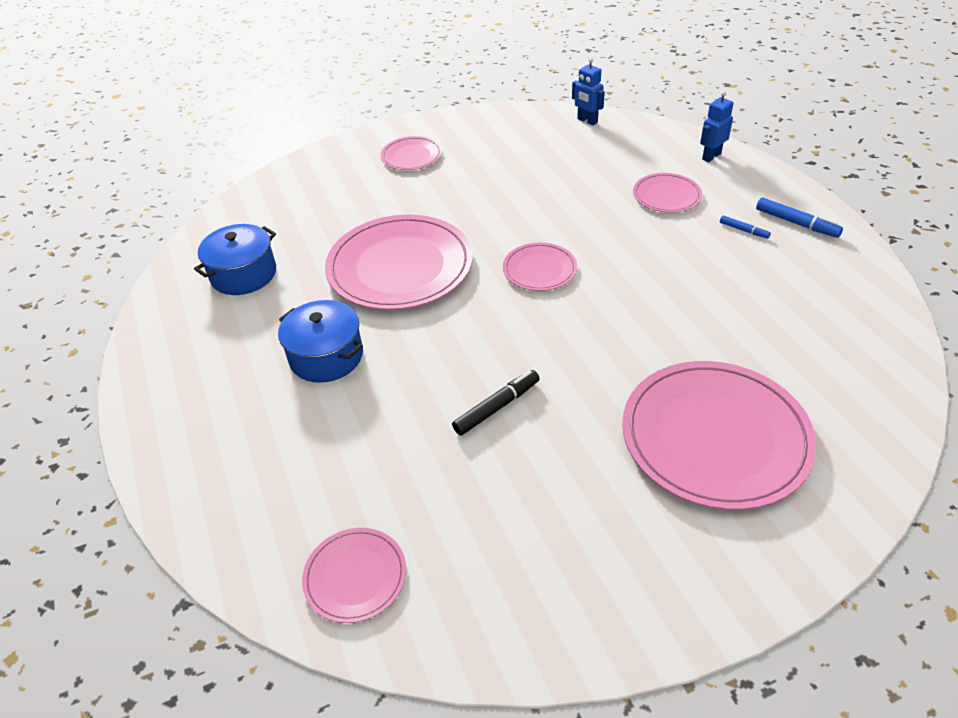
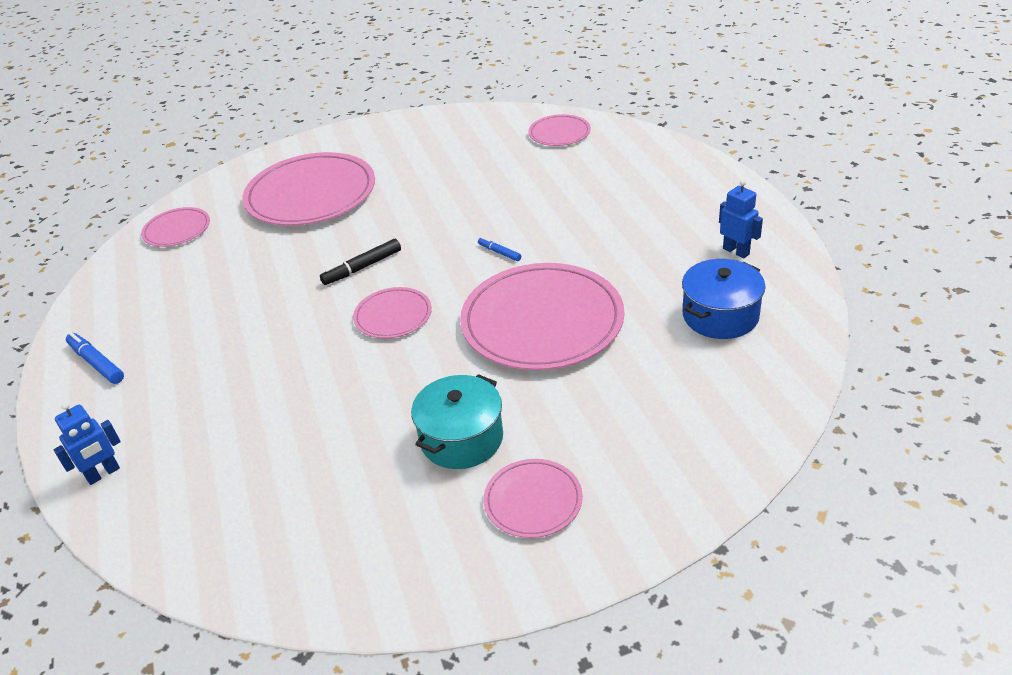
camera: 175 degrees left, 5 degrees down
(326, 356) = (605, 240): blue pot -> none
(461, 184) = (461, 438): none -> turquoise pot
(497, 407) = (460, 208): black marker -> black marker (362, 267)
(587, 121) = (231, 571): blue robot -> blue robot (736, 251)
(666, 195) = (206, 407): pink plate -> pink plate (177, 230)
(743, 230) = (158, 356): blue marker -> blue marker (499, 252)

